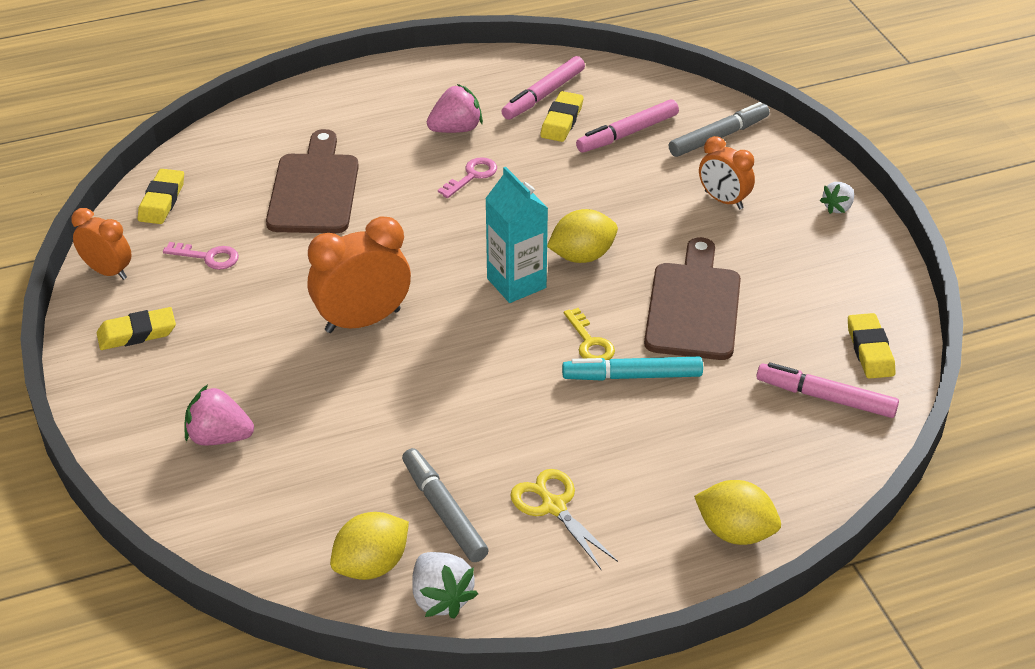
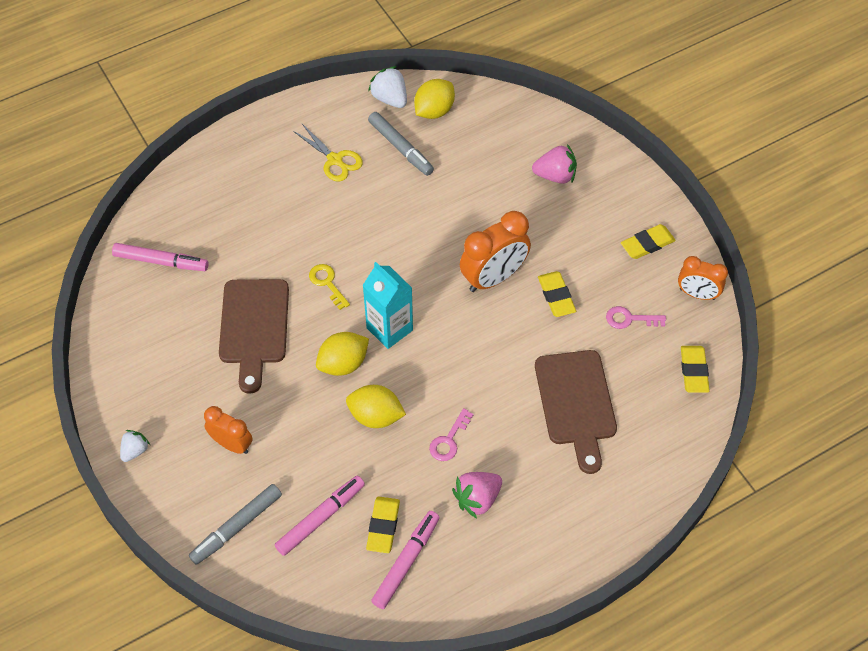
camera: 170 degrees right, 15 degrees up
(632, 376) = (294, 259): turquoise marker -> none
(735, 532) = (224, 159): yellow lemon -> yellow lemon (375, 416)
(870, 350) = (125, 306): yellow eraser -> yellow eraser (556, 296)

